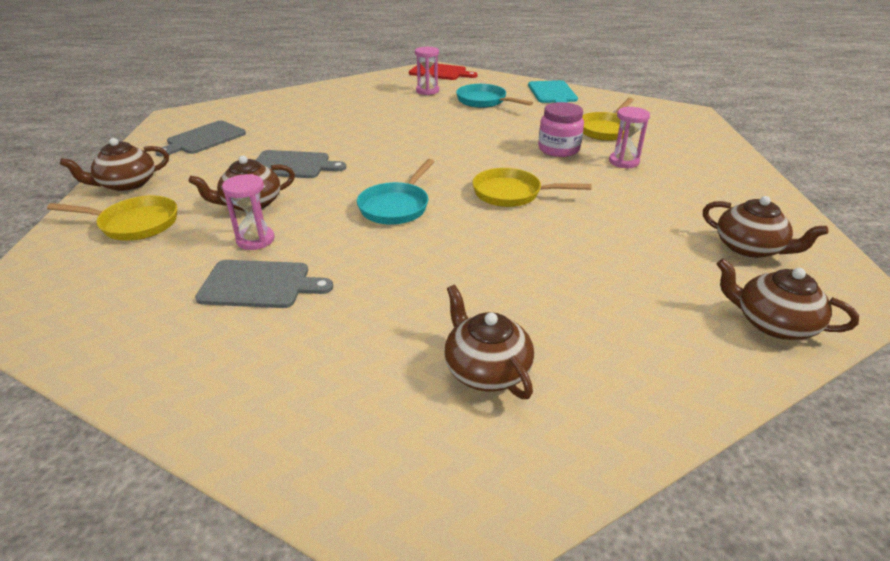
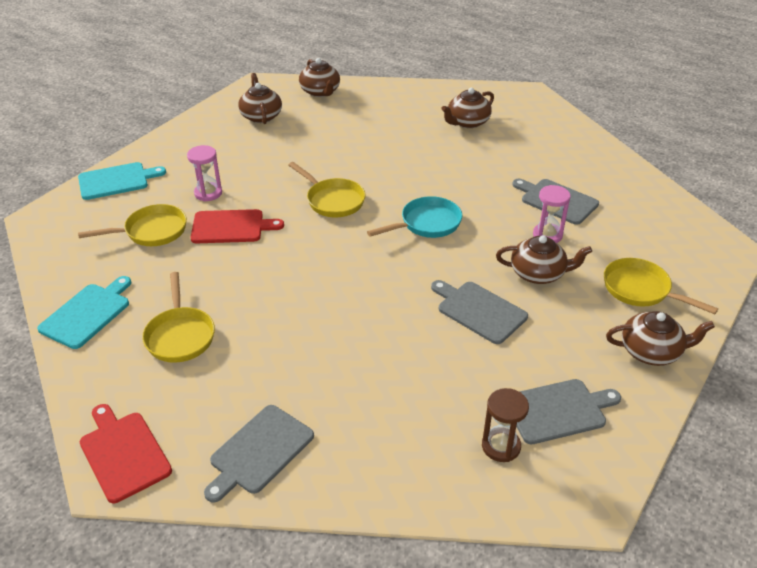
camera: 145 degrees left, 5 degrees up
(238, 119) = (501, 446): none -> brown hourglass
(375, 87) = (259, 451): none -> grey cutting board
(427, 91) = (209, 398): pink hourglass -> none
(484, 101) = (180, 335): turquoise pan -> yellow pan
(486, 370) = (467, 122): brown teapot -> brown teapot turned 45 degrees clockwise
(558, 149) = (231, 227): pink jar -> red cutting board
(708, 145) = (116, 181): none -> turquoise cutting board

